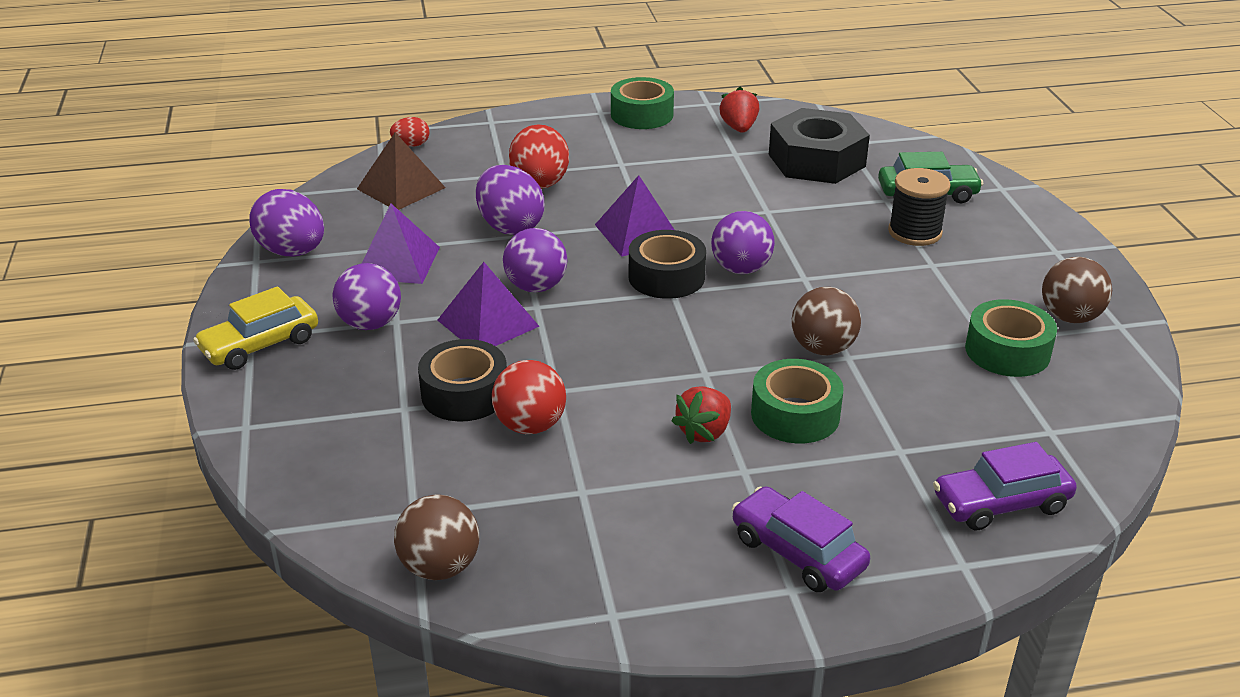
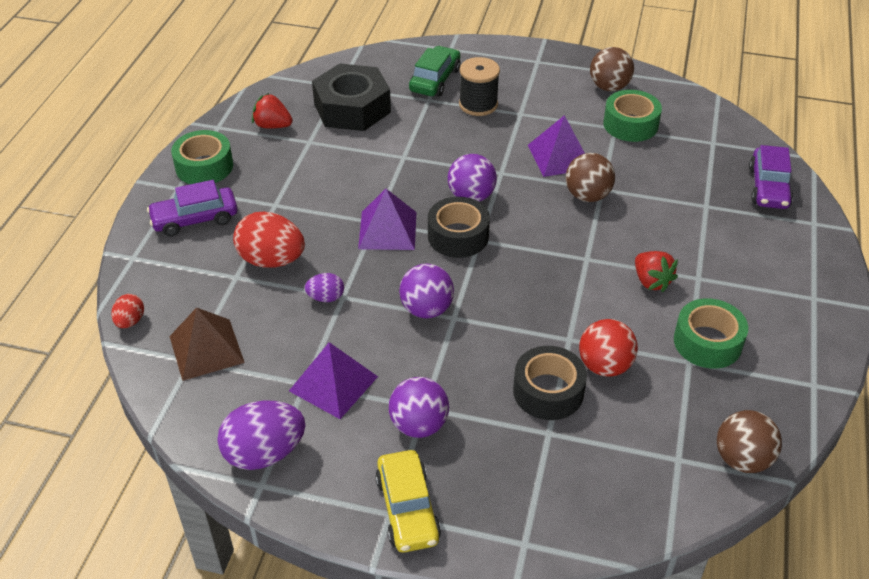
camera: 65 degrees left, 10 degrees up
(488, 323) = (461, 351): purple pyramid -> purple pyramid (559, 156)
(510, 226) = (326, 297): purple egg -> purple egg, size x0.51
(795, 415) = (652, 234): green tape -> green tape (707, 342)
(797, 552) = (783, 283): purple car -> purple car (195, 219)

